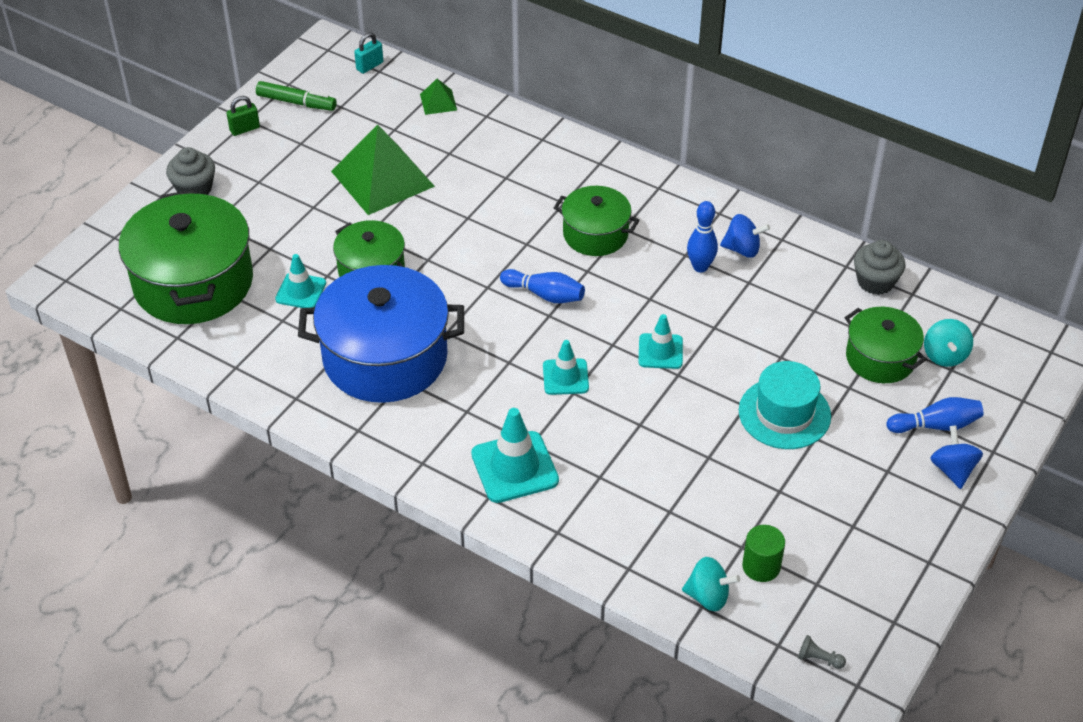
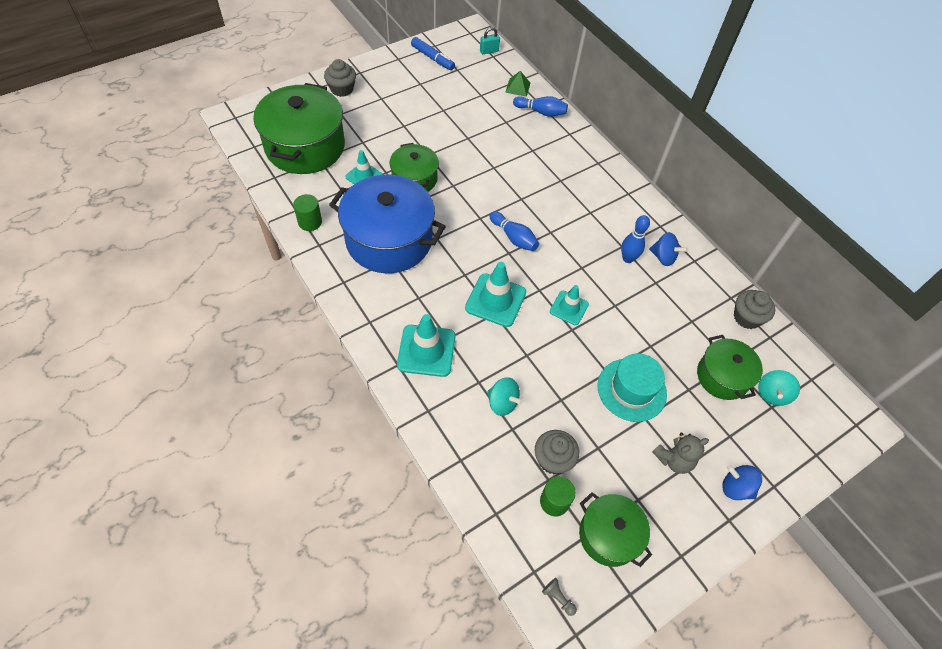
camera: 20 degrees right, 10 degrees up
(244, 129) = (393, 63): green padlock -> none
(265, 375) = (310, 222): none -> green cylinder
(296, 102) = (432, 58): green marker -> blue marker
(382, 178) = (455, 123): green pyramid -> none
(565, 377) = (495, 300): turquoise traffic cone -> turquoise traffic cone, size x1.59
(595, 234) = (569, 209): green pot -> green pot (609, 535)
(708, 596) = (504, 508): turquoise spinning top -> turquoise spinning top (502, 403)
(735, 524) = (553, 459): none -> grey cupcake
(871, 468) = (674, 459): none -> grey teddy bear
(936, 425) = (739, 446): blue bowling pin -> blue bowling pin (541, 112)
(953, 470) = (735, 488): blue spinning top -> blue spinning top turned 75 degrees counterclockwise

